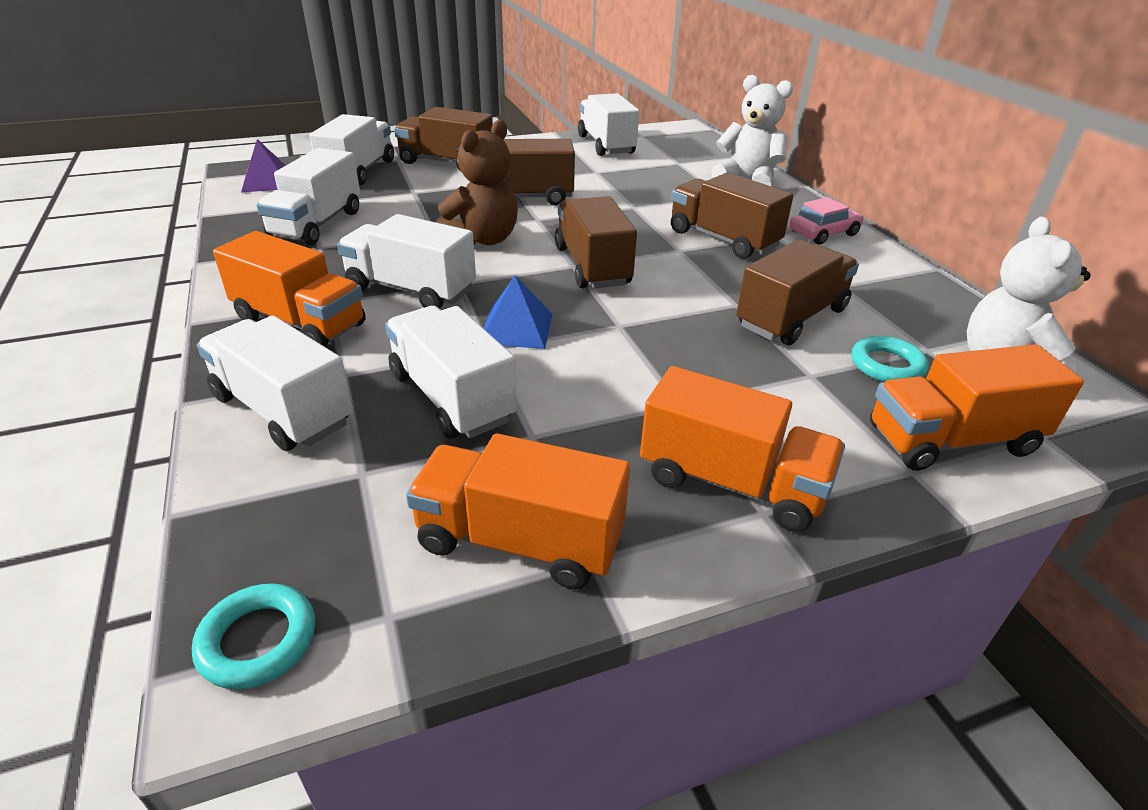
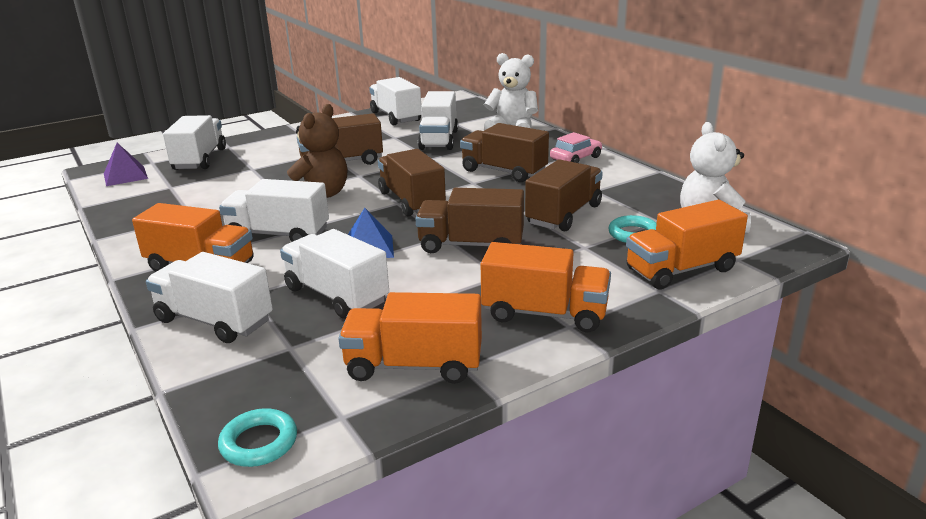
camera: 10 degrees left, 10 degrees down
(317, 224) = (182, 201): white truck -> white truck (439, 140)
(446, 162) = (270, 144): brown truck -> brown truck (471, 245)

